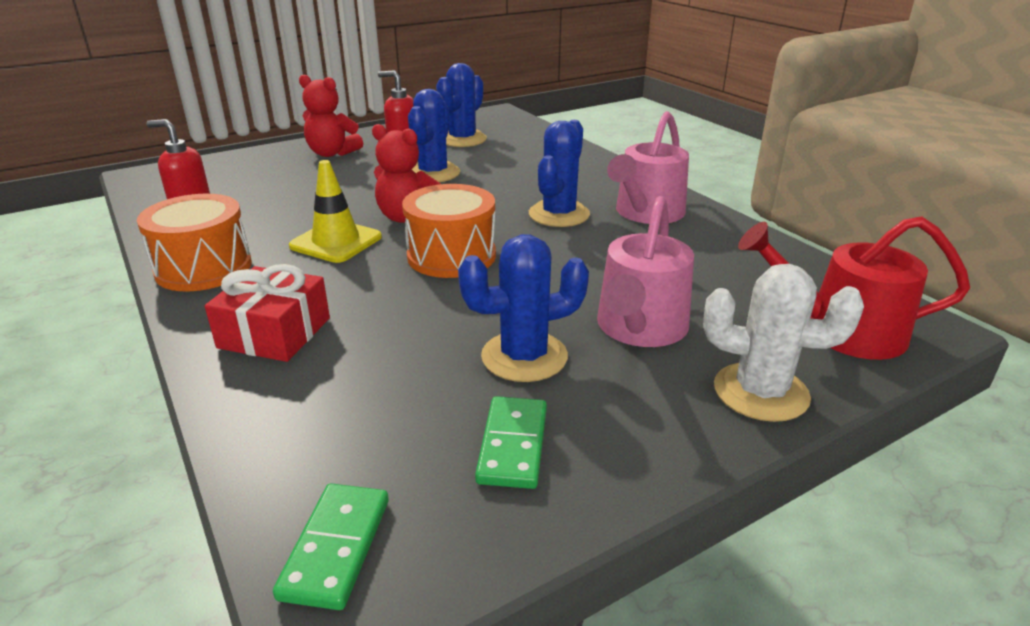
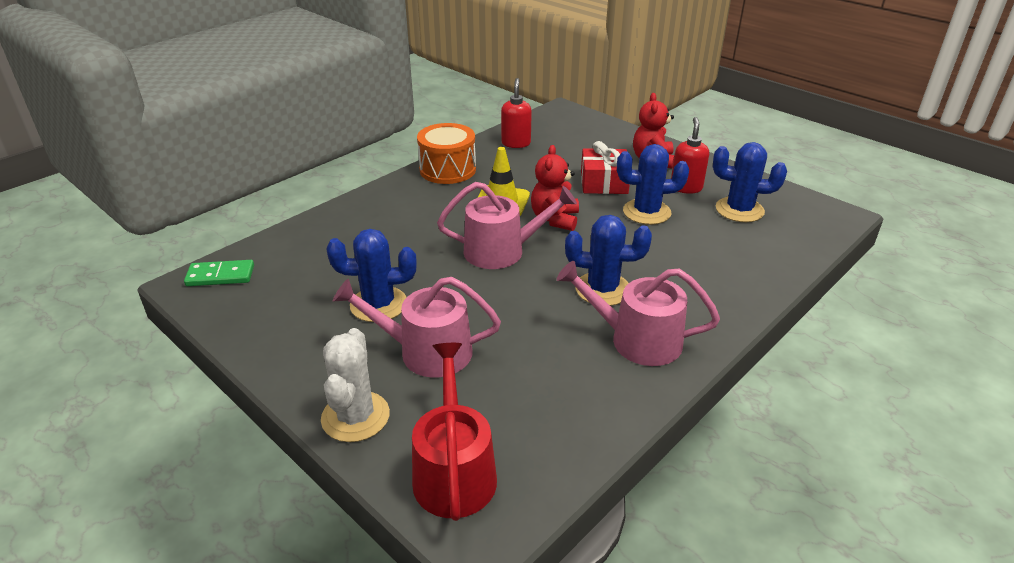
camera: 75 degrees right, 5 degrees up
(275, 333) = (384, 212): red gift -> red gift (604, 183)
(451, 256) = (502, 251): orange drum -> pink watering can
(512, 445) = (292, 314): green domino -> none
(524, 357) = (378, 304): blue cactus -> blue cactus turned 60 degrees counterclockwise

